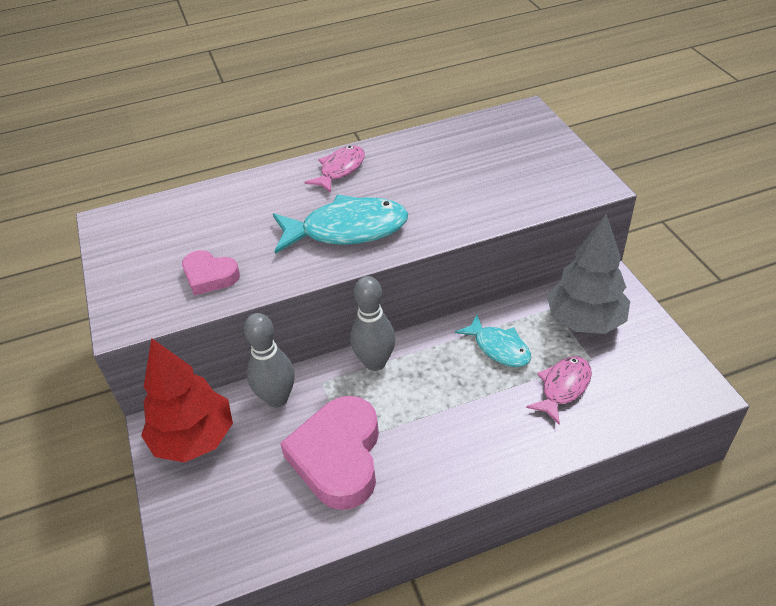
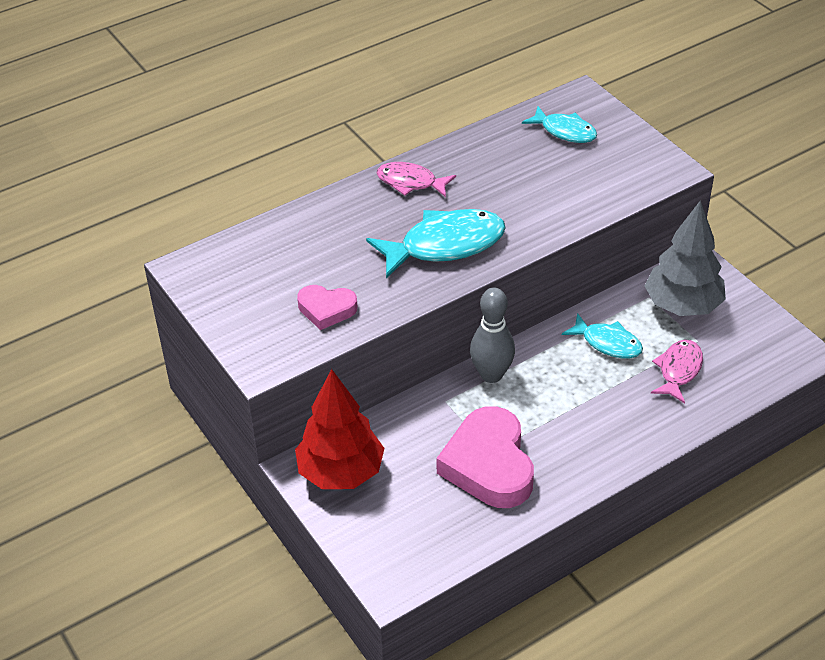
camera: 15 degrees left, 0 degrees up
(277, 398) = (407, 423): grey bowling pin -> none
(340, 170) = (410, 182): pink fish -> pink fish turned 90 degrees counterclockwise
(500, 140) = (565, 131): none -> turquoise fish

